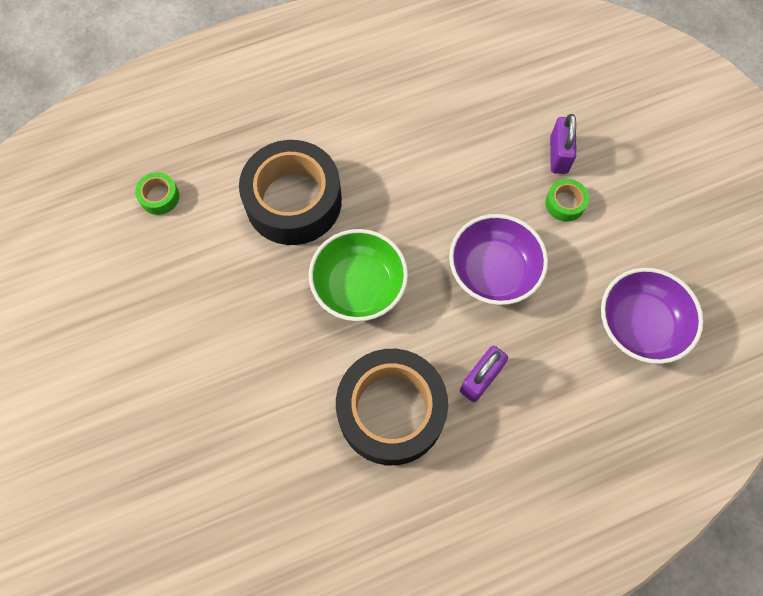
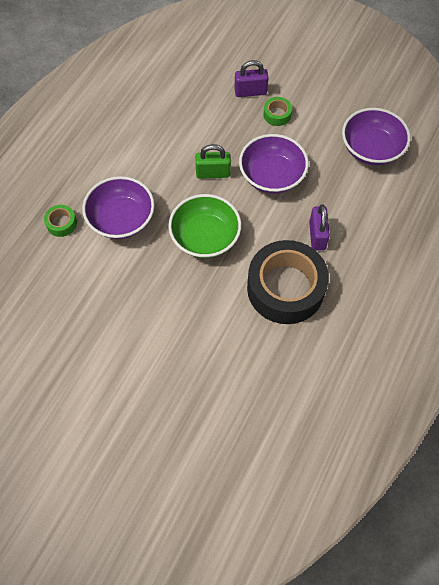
camera: 40 degrees left, 5 degrees down
(159, 197) = (33, 276): green tape -> green tape (61, 223)
(293, 201) = (121, 219): black tape -> purple bowl
(431, 220) = (213, 173): none -> green padlock
(558, 155) = (250, 92): purple padlock -> purple padlock turned 60 degrees counterclockwise

